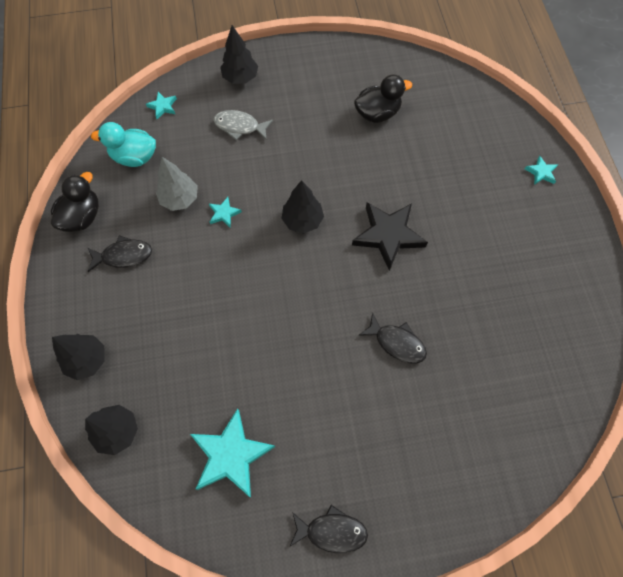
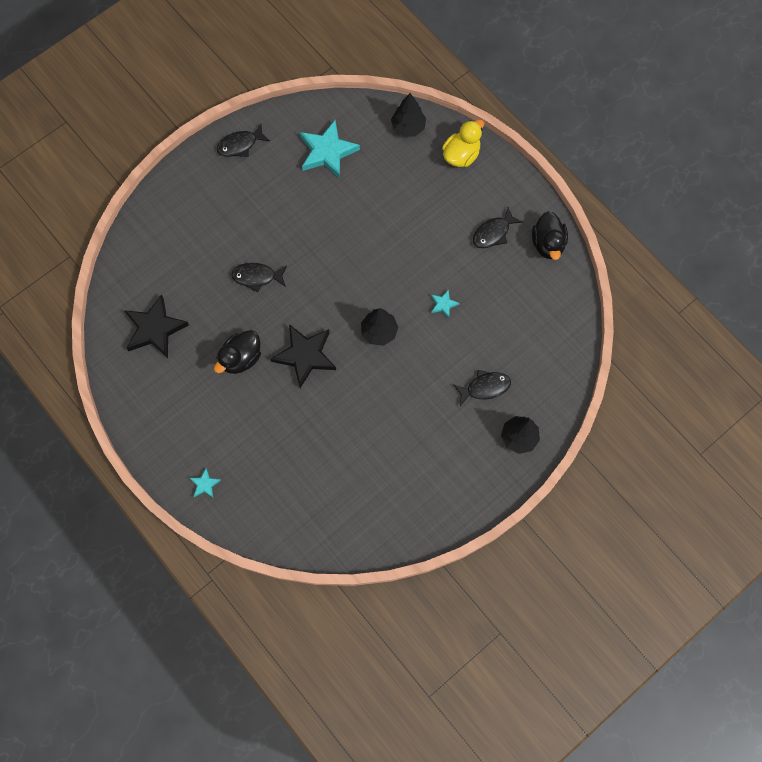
camera: 150 degrees right, 5 degrees up
(87, 360) = (461, 155): black tree -> yellow duck
(134, 157) = (548, 312): turquoise duck -> none
(163, 106) = (563, 370): turquoise star -> none
(180, 199) = (485, 297): grey tree -> none
(239, 126) = (485, 387): grey fish -> black fish
(377, 113) = (375, 467): black duck -> black duck (241, 358)
(537, 344) = (155, 329): none -> black star

